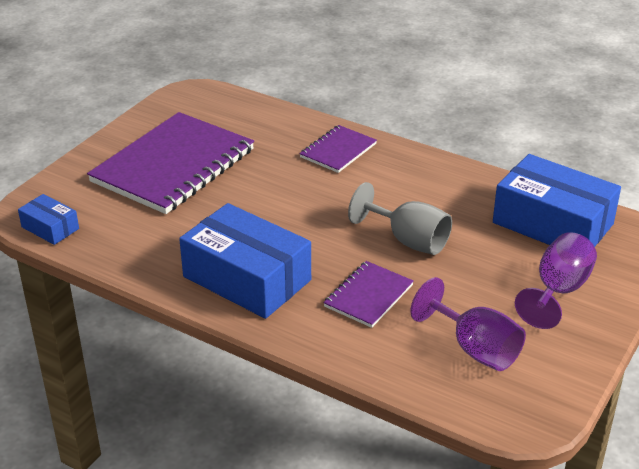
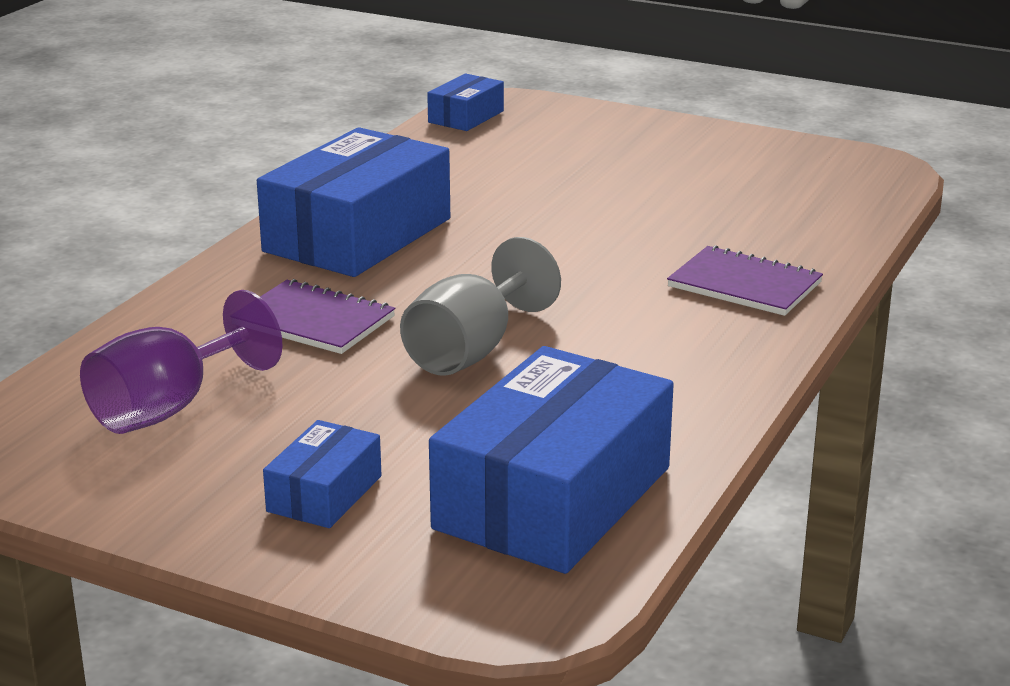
camera: 85 degrees right, 10 degrees down
(173, 166) = (644, 170): purple notebook -> none
(558, 291) = (324, 493): purple goblet -> blue box

